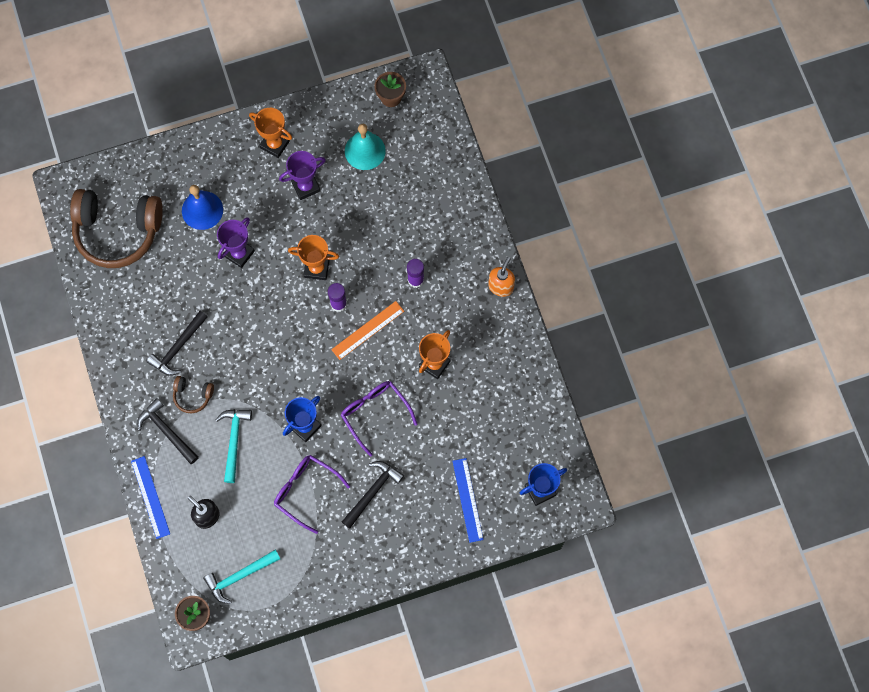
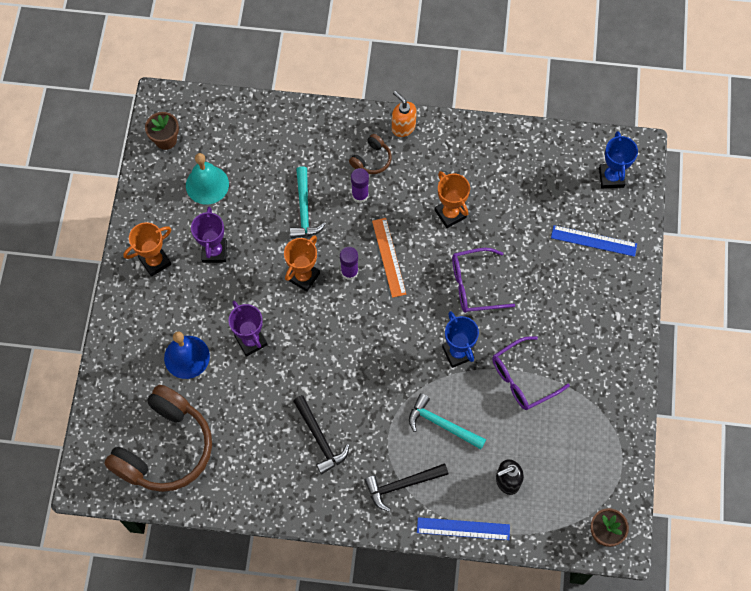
camera: 65 degrees left, 5 degrees down
(193, 395) = (376, 445): brown headphones -> brown headphones (371, 159)
(239, 576) = (581, 475): turquoise hammer -> turquoise hammer (304, 210)
(373, 492) = (550, 319): black hammer -> none

